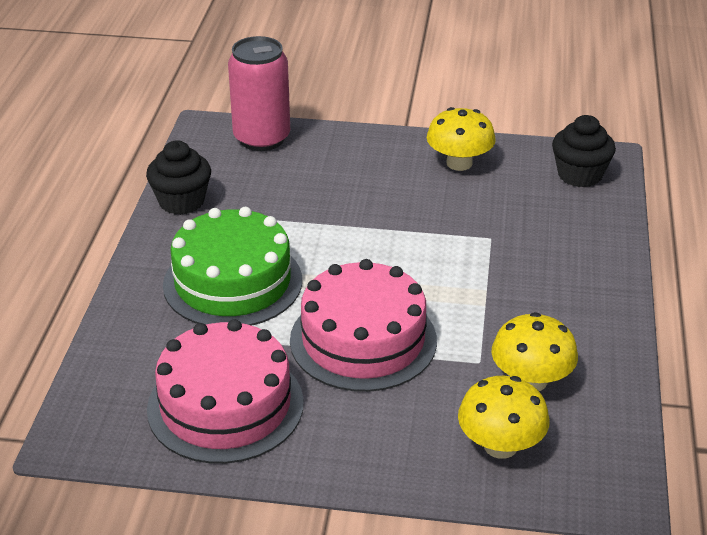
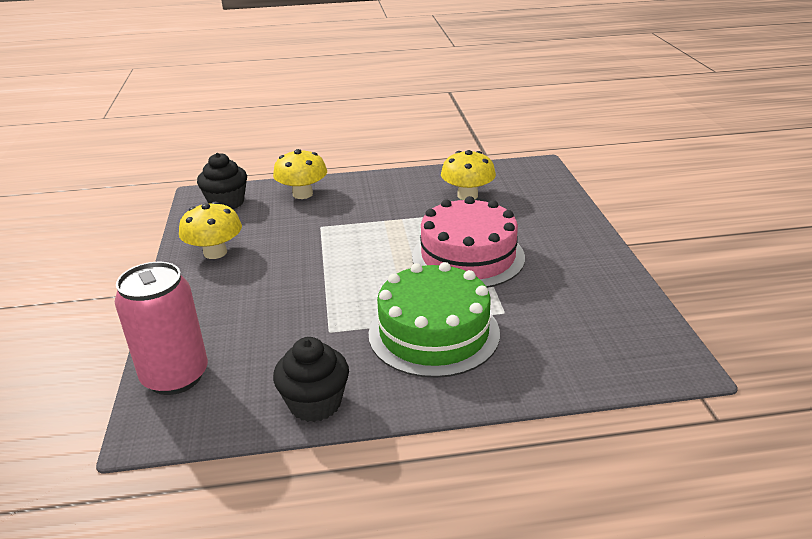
camera: 105 degrees left, 5 degrees down
(225, 405) = (579, 299): pink cake -> none
(500, 446) = (530, 198): yellow mushroom -> yellow mushroom (302, 194)

